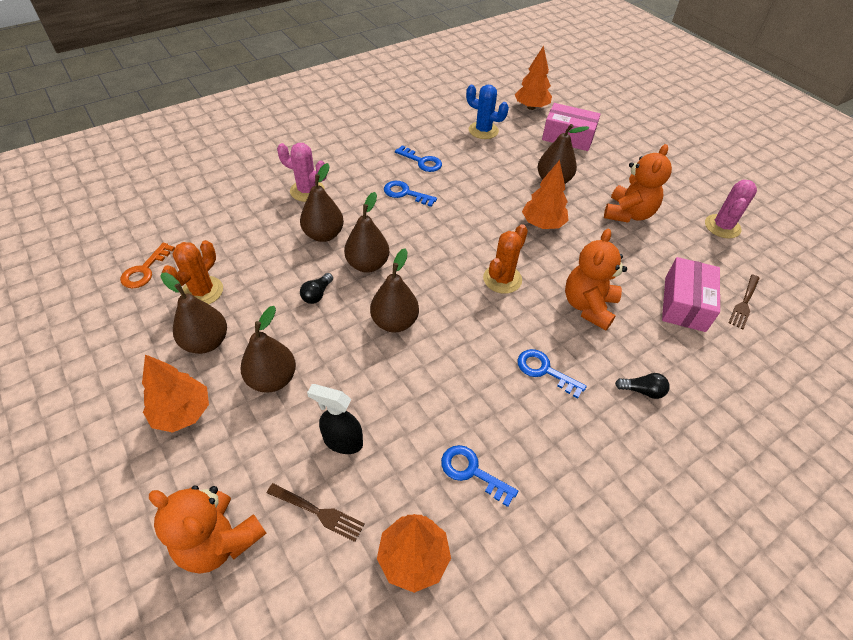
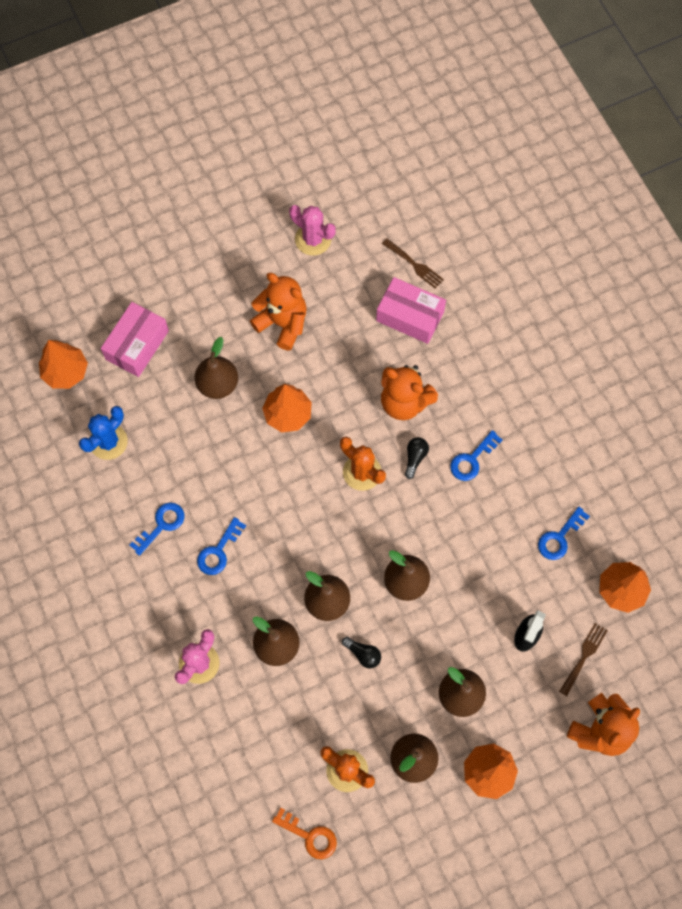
camera: 80 degrees left, 20 degrees up
(642, 391) = (498, 386): black light bulb -> black light bulb (415, 458)

